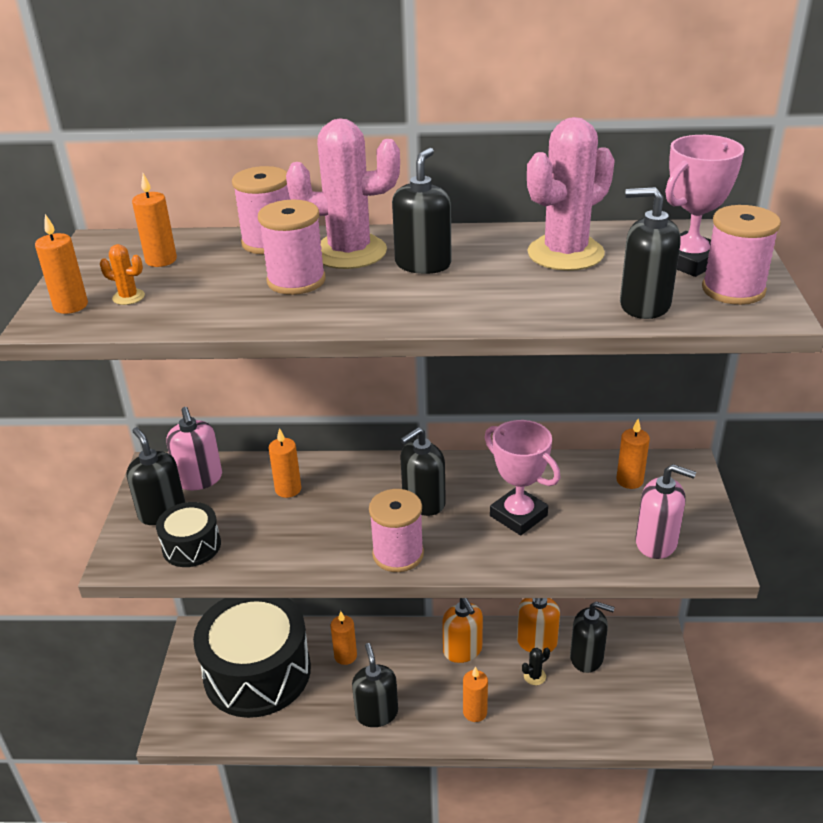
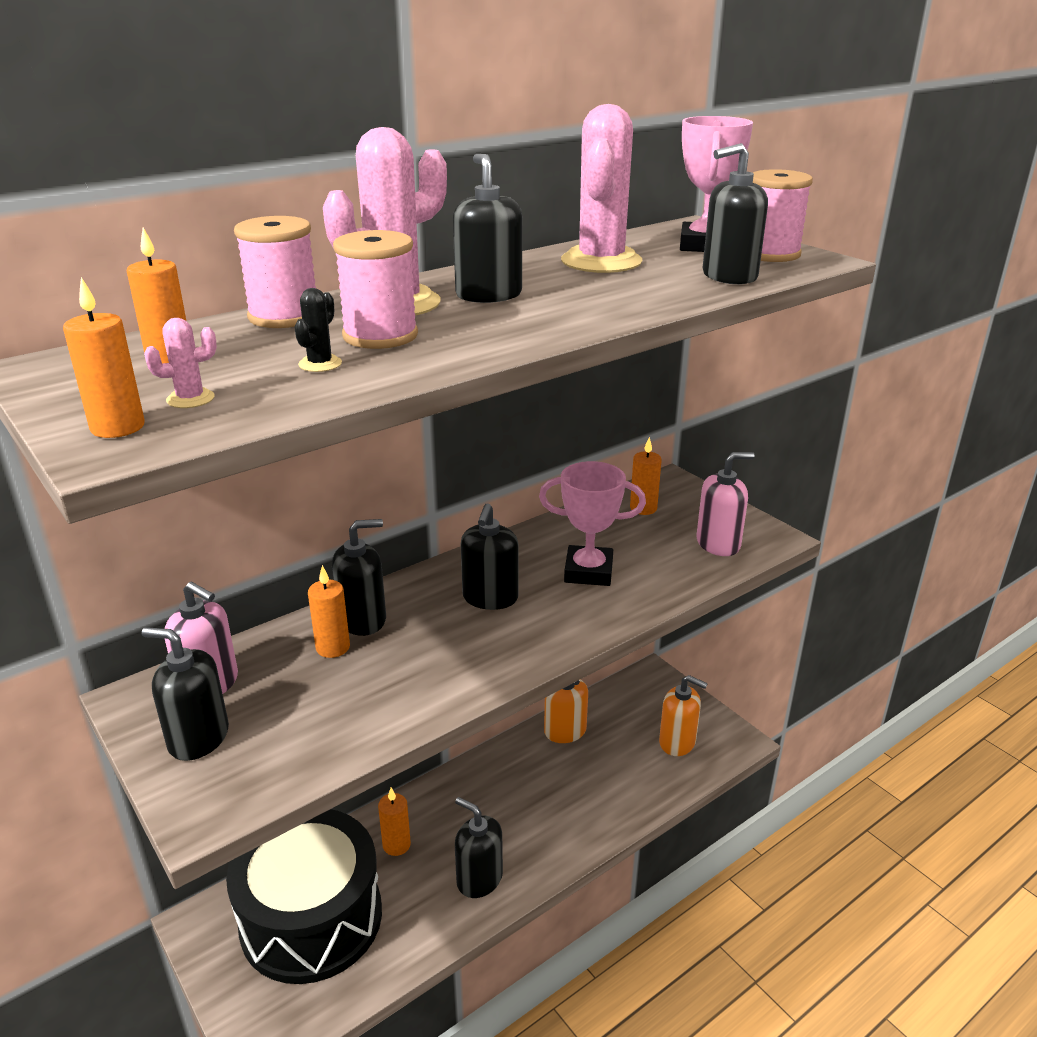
camera: 40 degrees left, 5 degrees down
(128, 297) = (190, 399): orange cactus -> pink cactus
(191, 546) = (281, 753): black drum -> none
(398, 554) = (520, 651): pink spool -> none
(462, 650) = (507, 774): orange soap dispenser -> orange soap dispenser (677, 742)
(475, 712) = (569, 821): orange candle -> none
(534, 676) = (590, 760): black cactus -> black cactus (320, 364)
(587, 657) = (617, 721): black soap dispenser -> black soap dispenser (363, 620)

